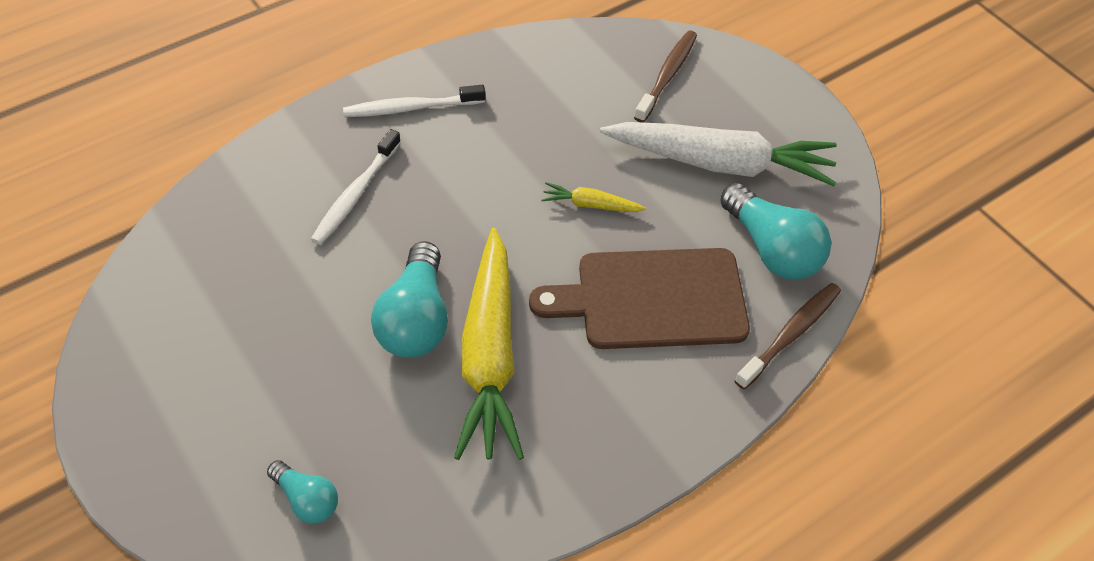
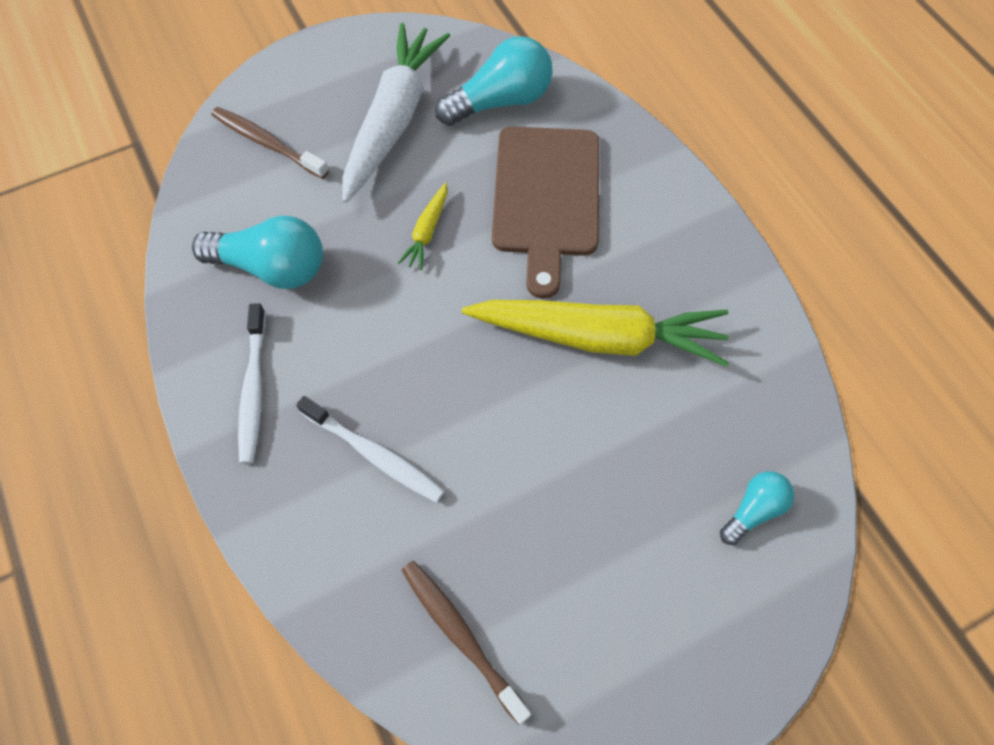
camera: 80 degrees left, 10 degrees up
(415, 319) = (551, 401): turquoise light bulb -> turquoise light bulb (272, 267)
(790, 334) = (592, 106): brown toothbrush -> brown toothbrush (461, 636)

